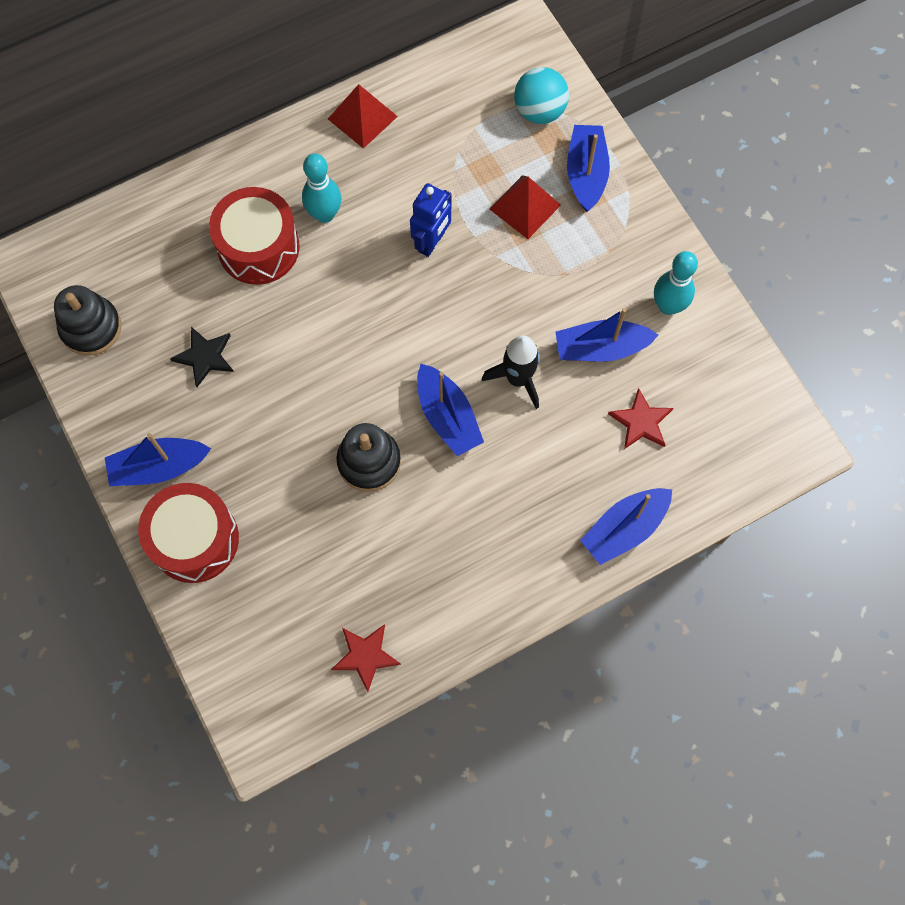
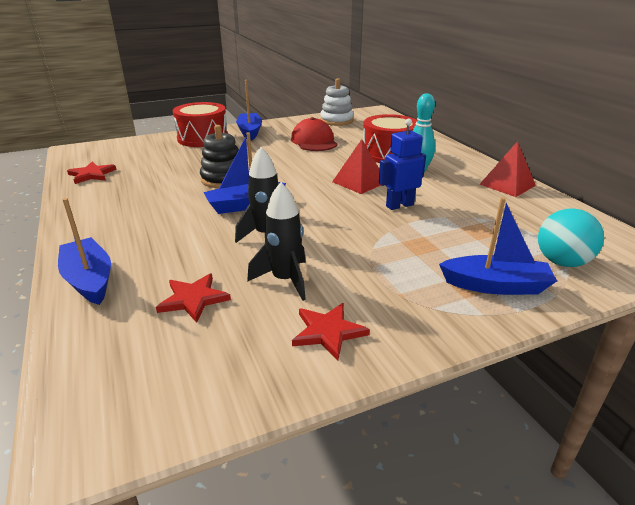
camera: 95 degrees right, 40 degrees down
(91, 328) = (336, 121): black stacking toy -> white stacking toy
(205, 356) = (314, 141): black star -> red cap
(432, 242) = (399, 205): blue robot -> blue robot turned 120 degrees clockwise
(524, 207) = (443, 247): red pyramid -> red pyramid (359, 182)
(601, 348) = (285, 280): blue boat -> black rocket
(668, 306) = (328, 332): turquoise bowling pin -> red star

